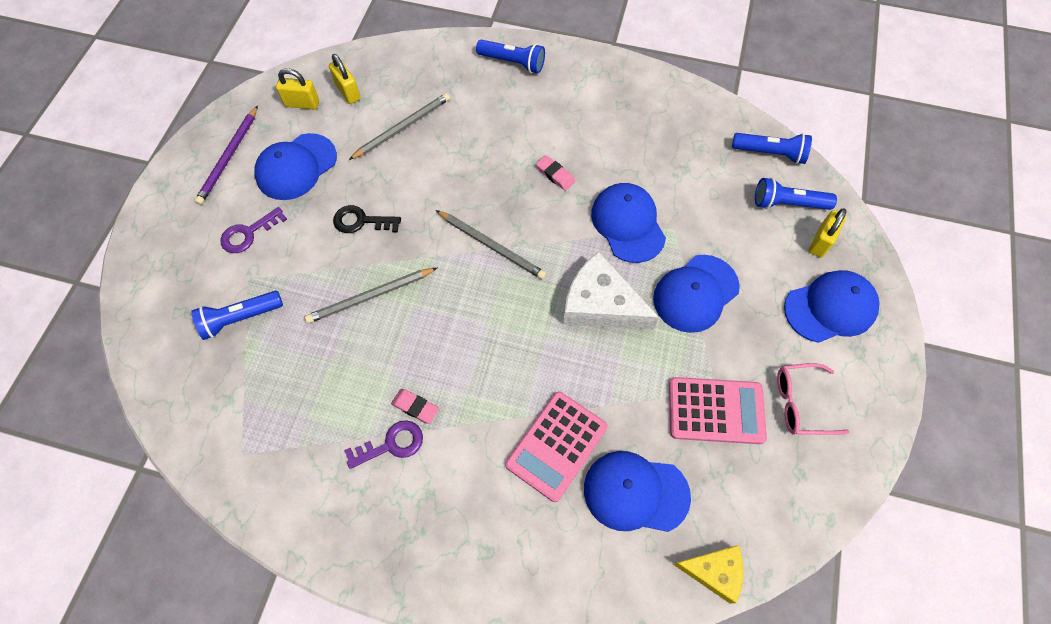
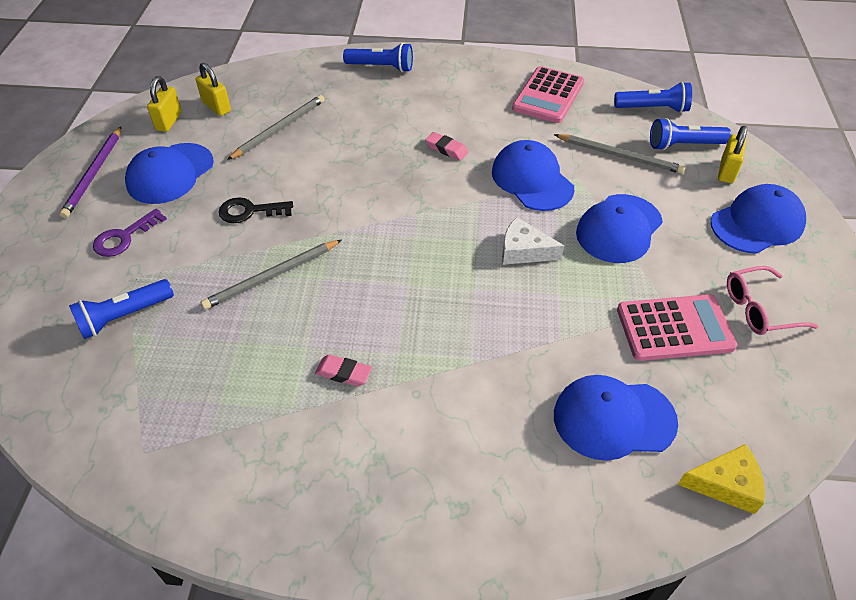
camera: 10 degrees left, 15 degrees down
(302, 103) = (169, 121): yellow padlock -> yellow padlock turned 75 degrees counterclockwise
(392, 444) = (323, 414): purple key -> none
(492, 246) = (395, 215): grey pencil -> grey pencil (620, 156)
(556, 445) = (512, 386): pink calculator -> pink calculator (548, 96)
(600, 304) = (524, 251): white cheese -> white cheese, size x0.61

